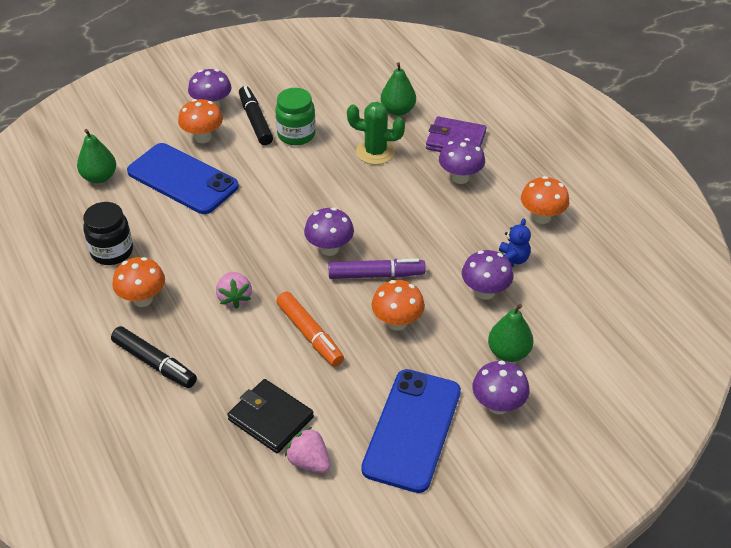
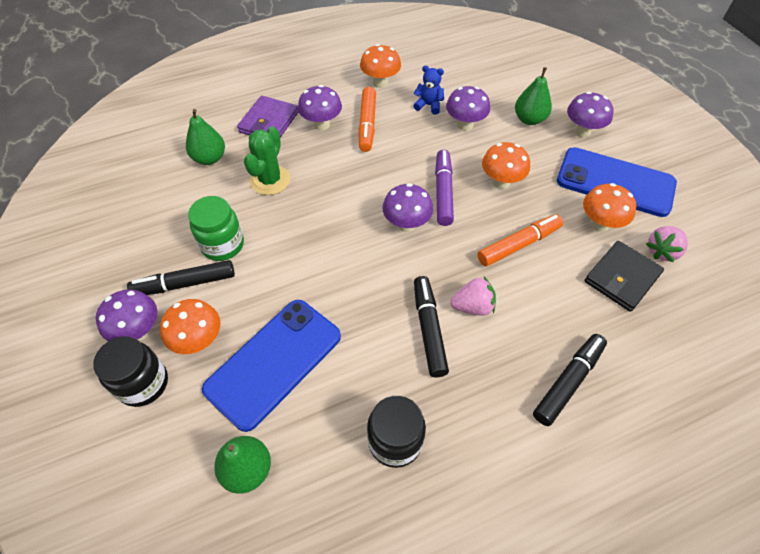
camera: 85 degrees left, 10 degrees up
(143, 299) = (475, 399): orange mushroom -> orange mushroom (599, 224)
(168, 117) = (143, 383): none -> black jar
(210, 268) = (429, 329): none -> black marker
(468, 211) = (367, 124): none -> orange marker

